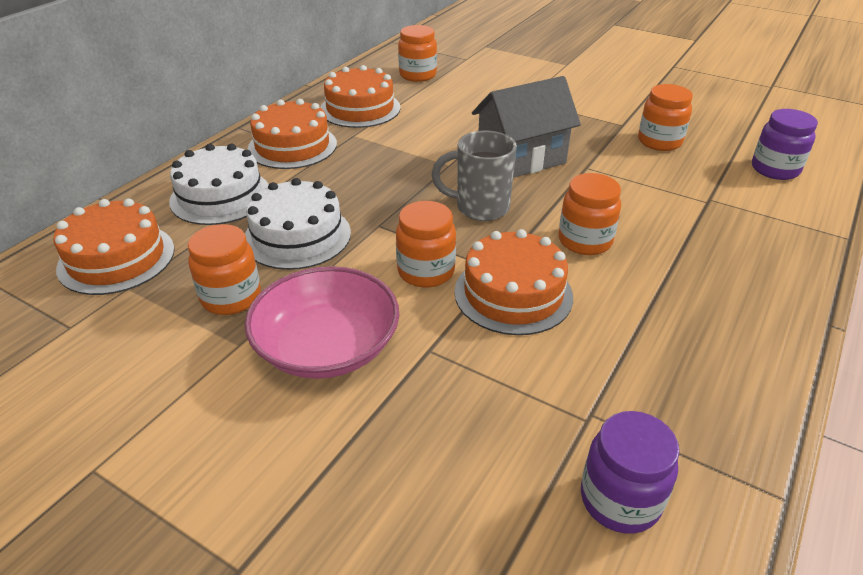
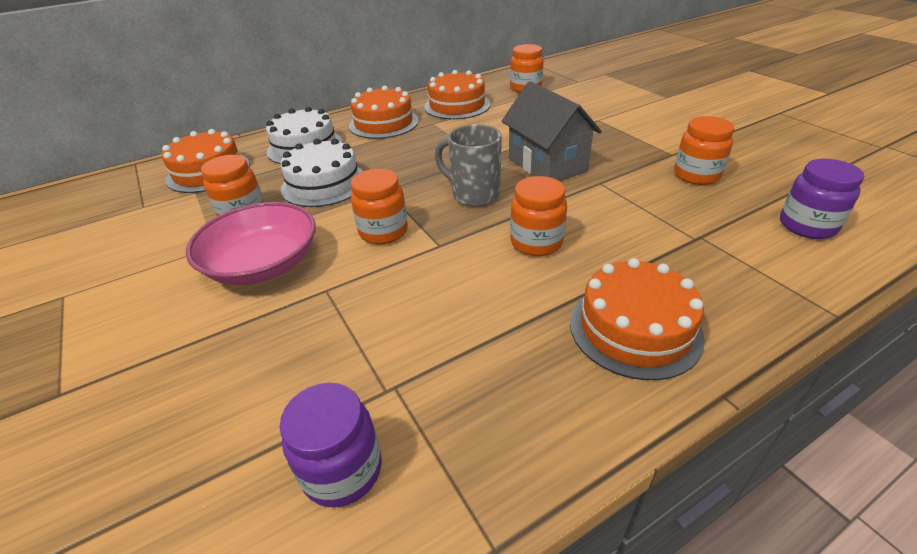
camera: 30 degrees right, 0 degrees up
(513, 293) = (432, 267): orange cake -> orange cake (635, 328)
(521, 159) = (547, 165): grey house -> grey house turned 60 degrees clockwise

